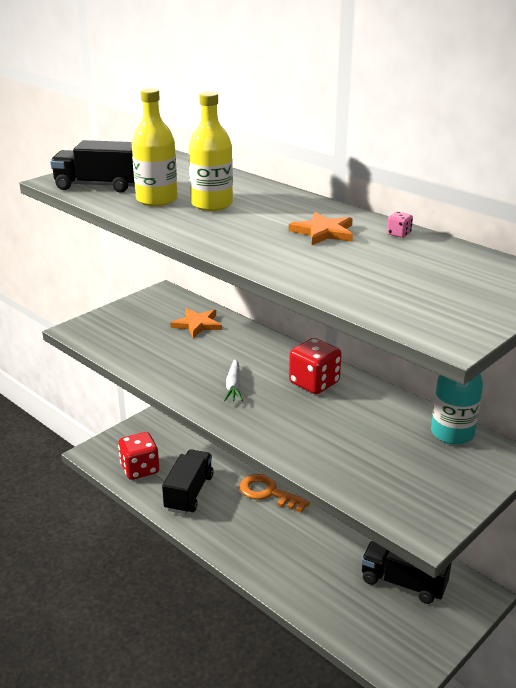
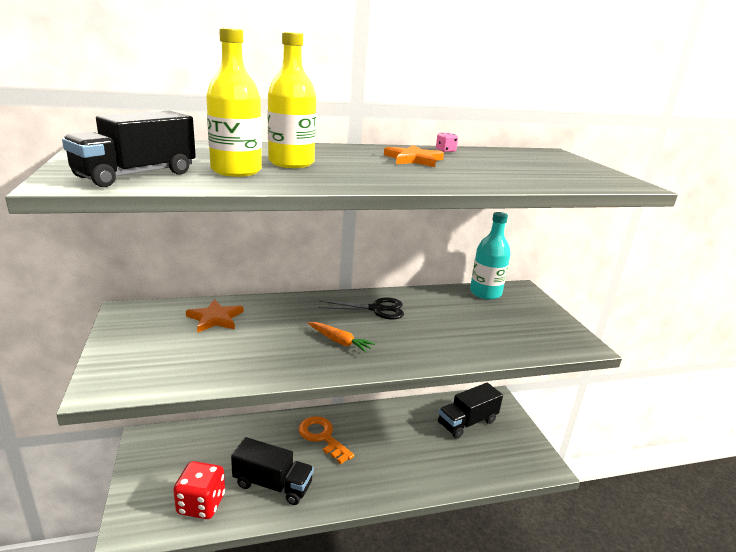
camera: 60 degrees left, 5 degrees down
(189, 493) = (272, 484): black truck -> black truck turned 150 degrees clockwise
(233, 386) = (339, 341): white carrot -> orange carrot
(268, 493) = (322, 437): orange key -> orange key turned 75 degrees clockwise
(314, 383) = (376, 309): red dice -> black scissors

